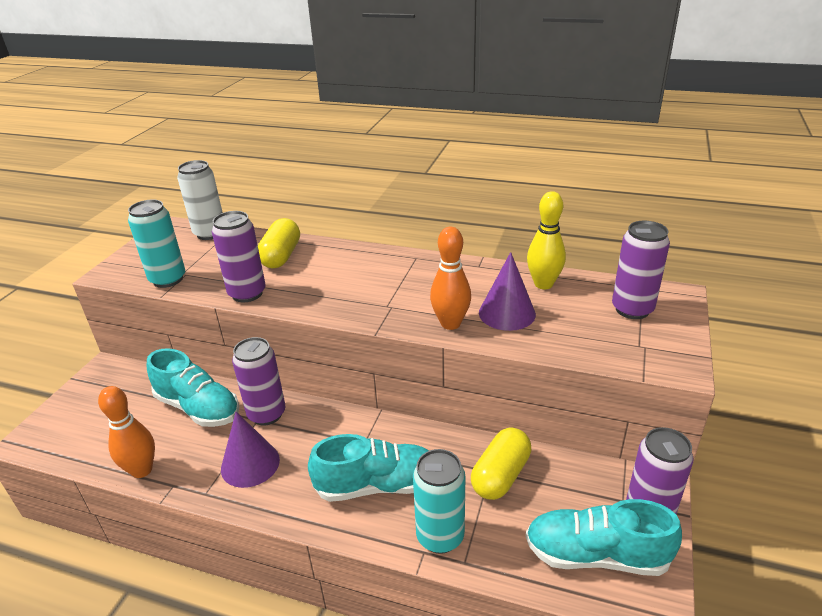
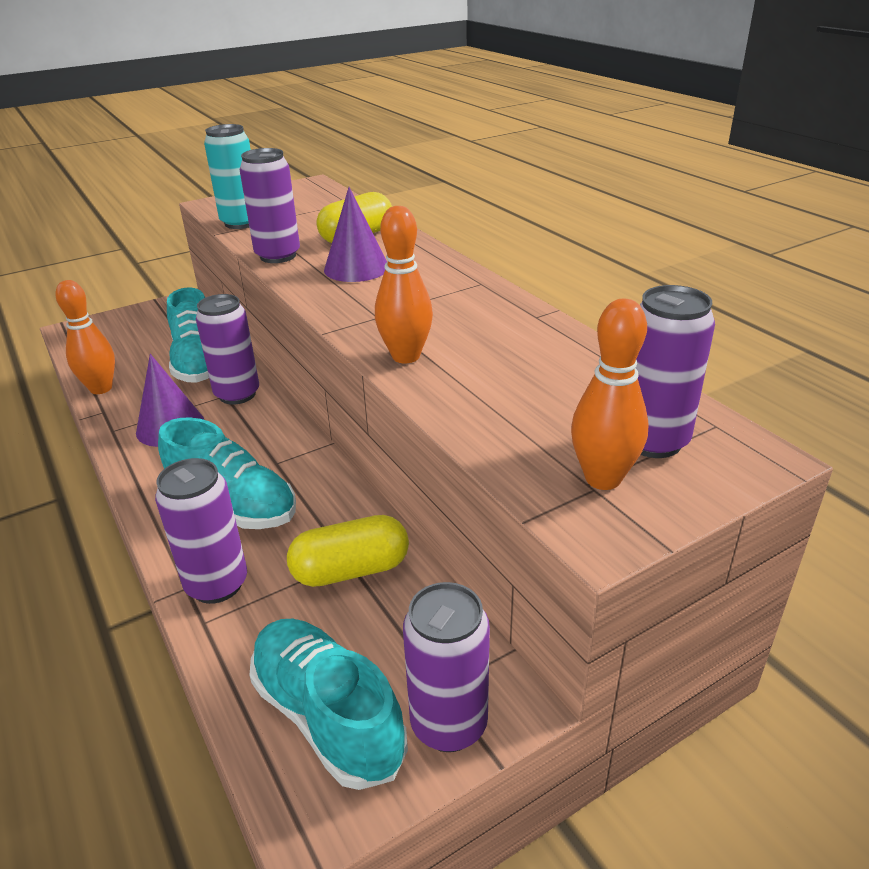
camera: 40 degrees right, 0 degrees up
(210, 233) = (332, 198): white can -> none
(440, 536) = (217, 584): turquoise can -> purple can
(507, 313) = (483, 373): purple cone -> purple cone (356, 268)
(543, 284) = (581, 364): yellow bowling pin -> none
(641, 339) = (603, 478): none -> orange bowling pin

